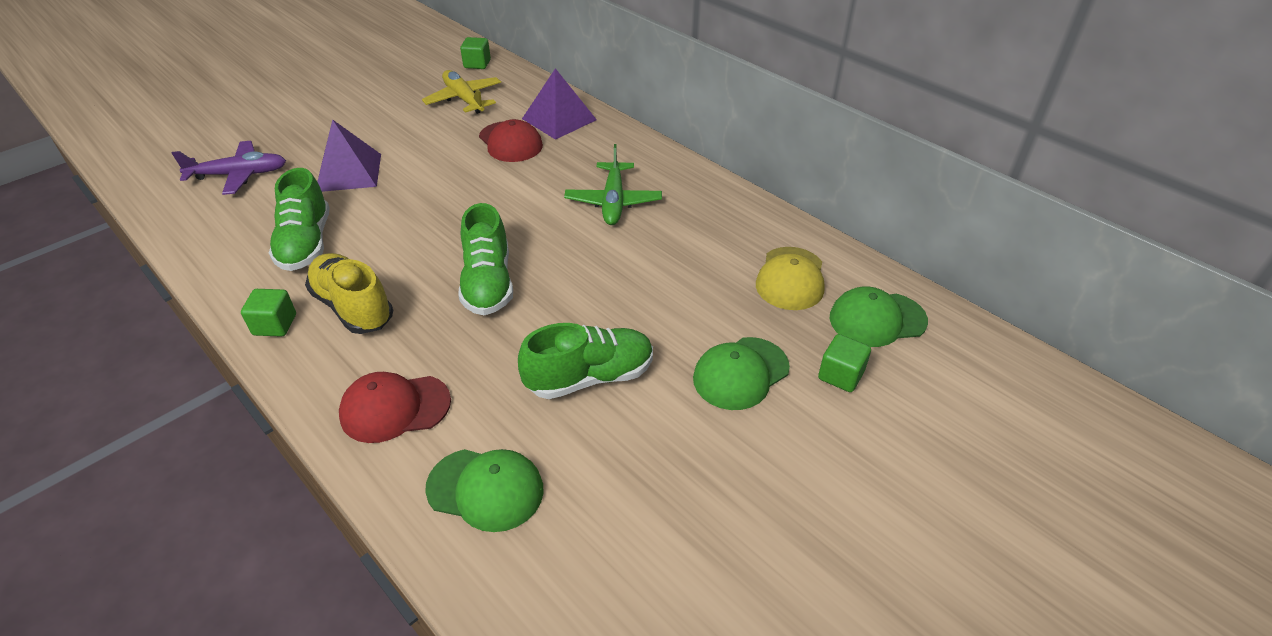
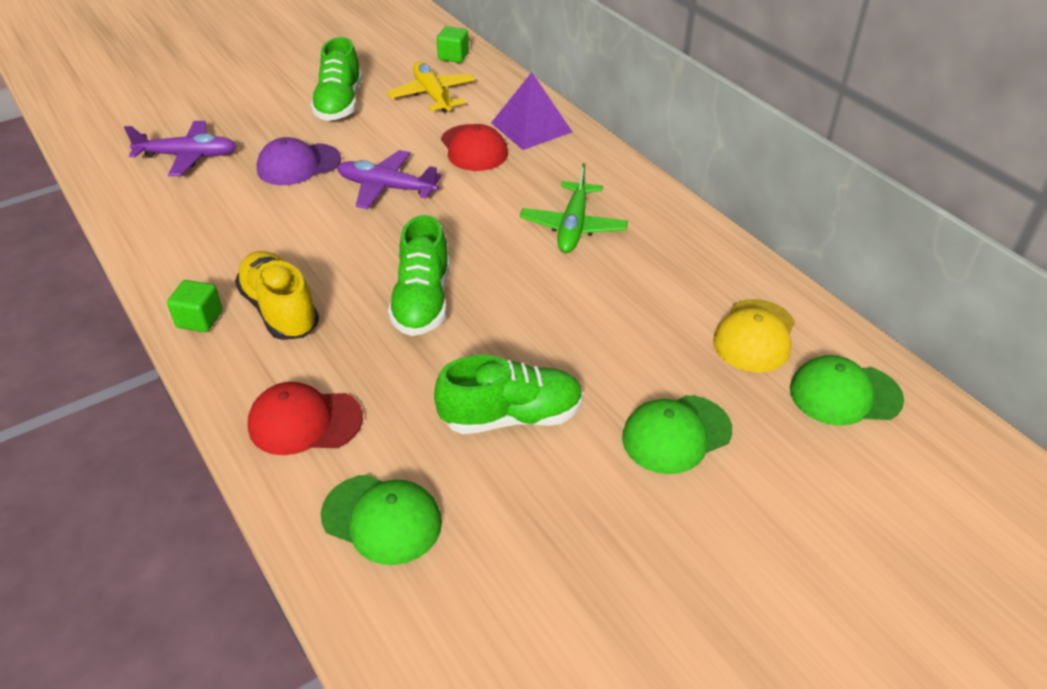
camera: 10 degrees right, 0 degrees up
(306, 243) = (243, 237): green shoe -> green shoe (339, 104)
(348, 172) = (298, 165): purple pyramid -> purple cap
(436, 185) = (387, 188): none -> purple plane
(840, 375) = (788, 451): green cube -> none

